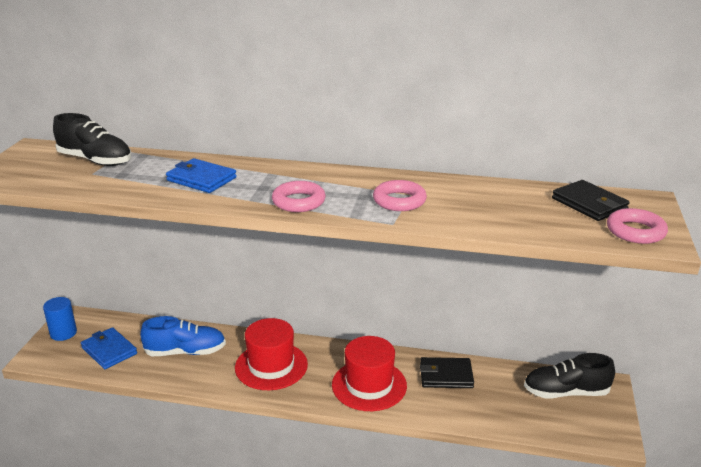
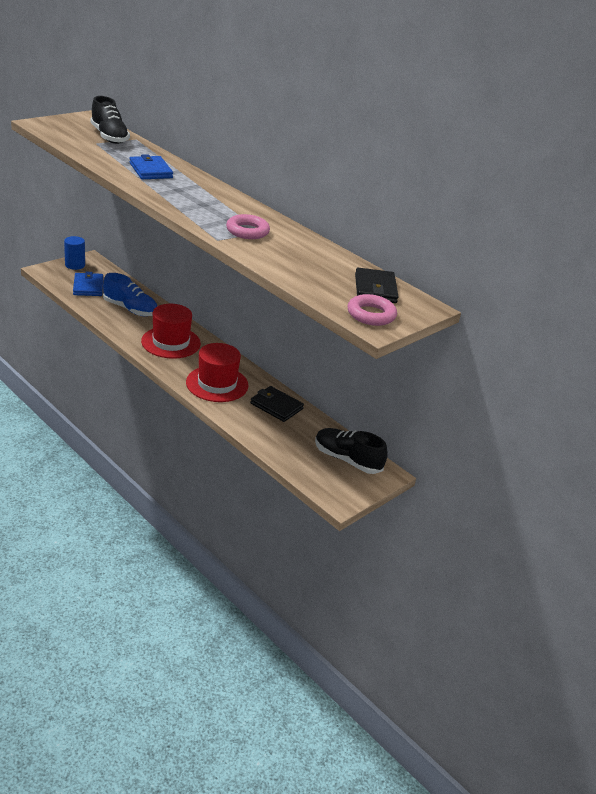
camera: 30 degrees right, 5 degrees up
(298, 201) = (184, 205): pink ring -> none

